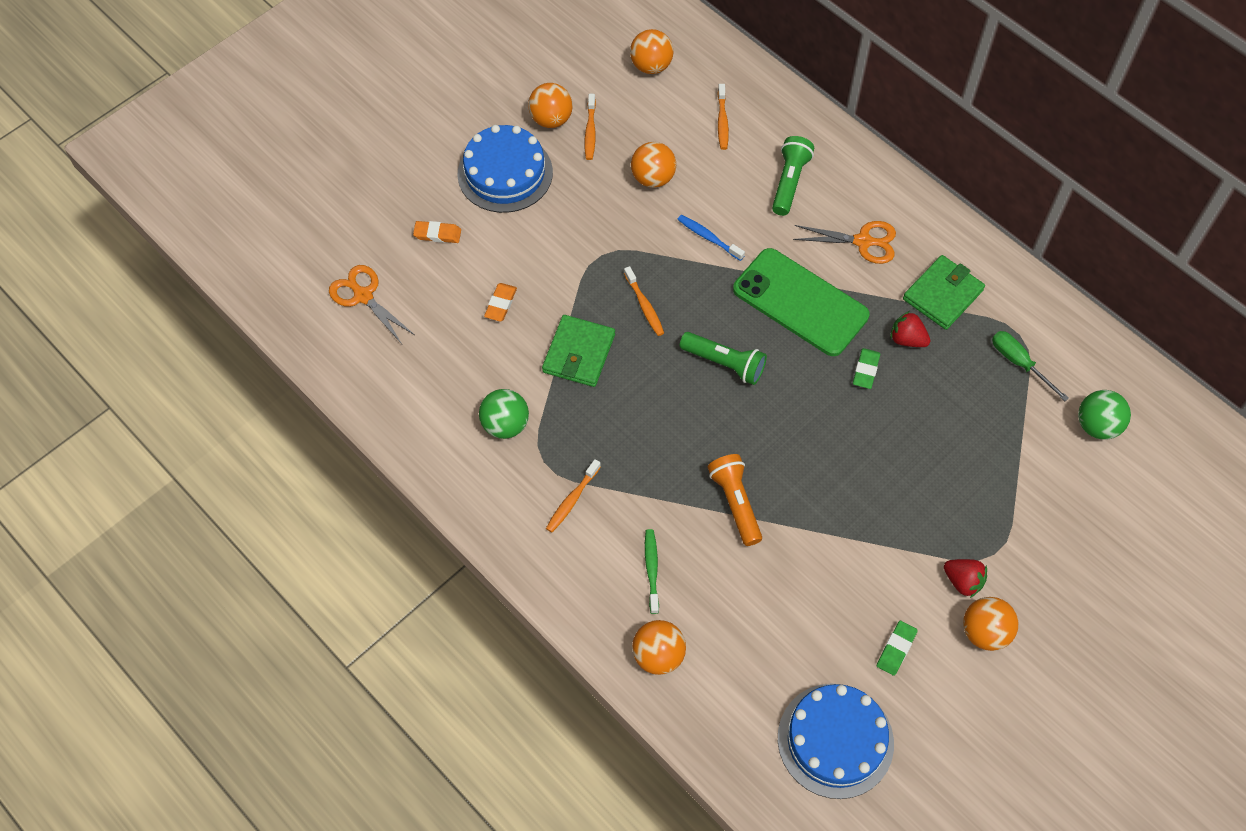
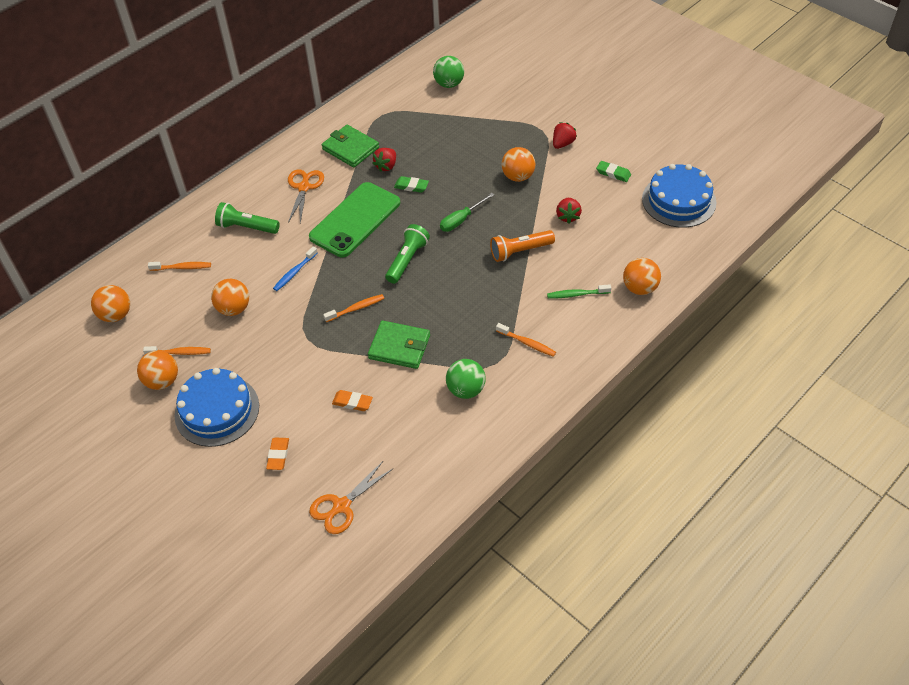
camera: 90 degrees left, 10 degrees down
(803, 573) = (568, 216): none -> red strawberry
(984, 632) = (595, 135): orange ball -> orange ball (518, 176)
(1019, 363) = (404, 115): green screwdriver -> green screwdriver (461, 220)

